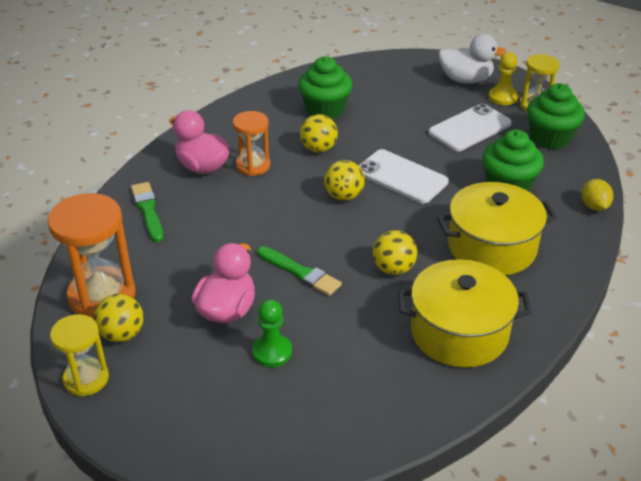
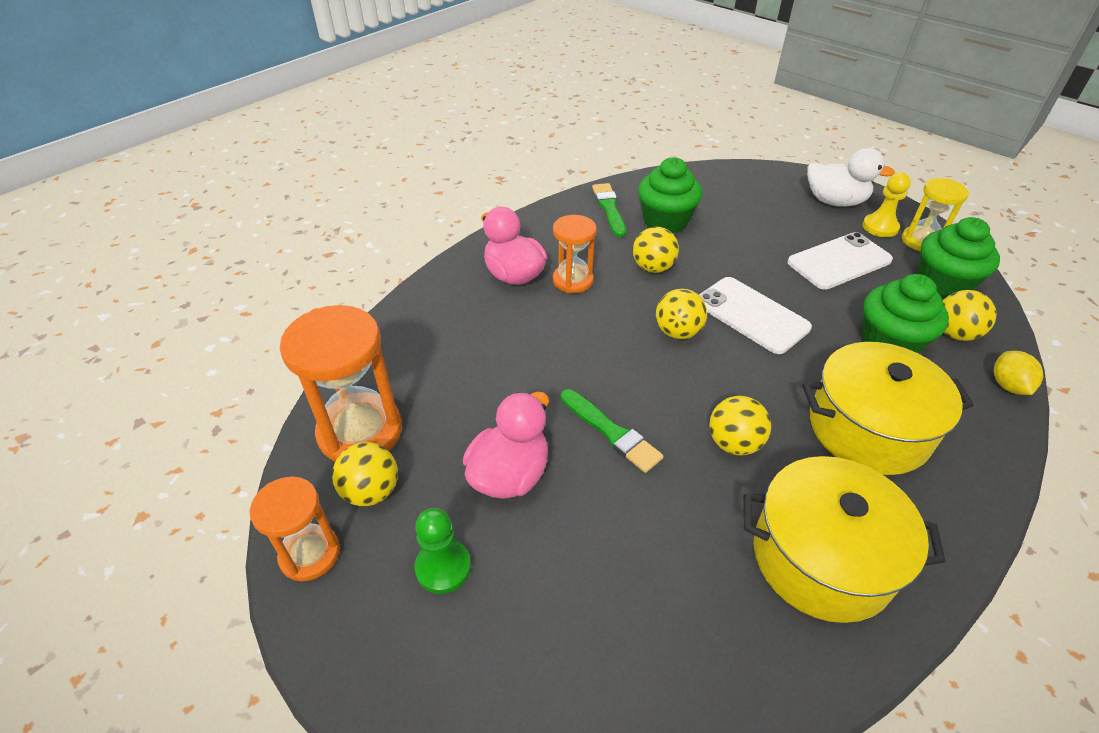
camera: 10 degrees right, 5 degrees up
(86, 379) = (310, 554): yellow hourglass -> orange hourglass
(148, 210) = (441, 323): green brush -> green brush (609, 208)
(272, 352) = (558, 550): green pawn -> green pawn (443, 567)
(557, 174) = (954, 333): none -> yellow ball

